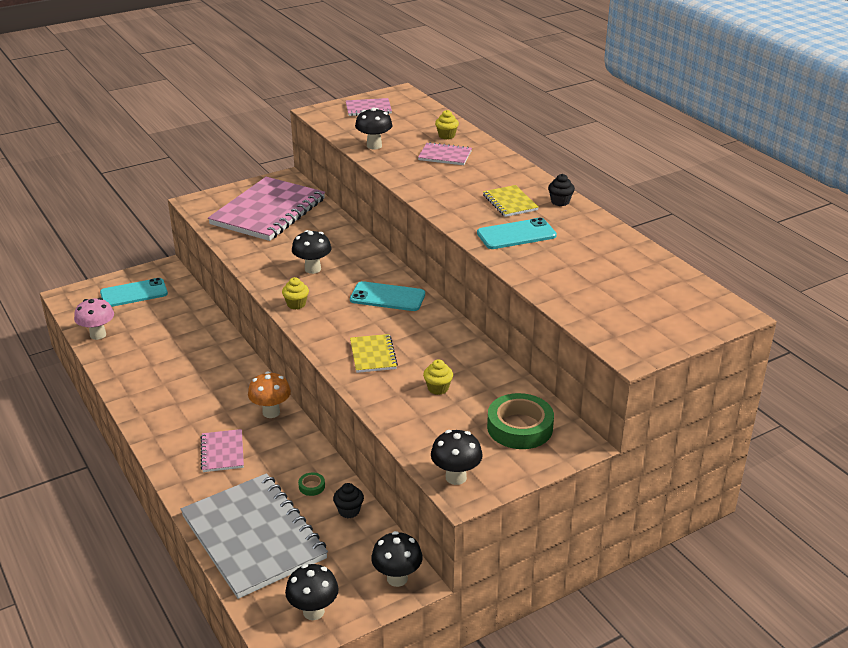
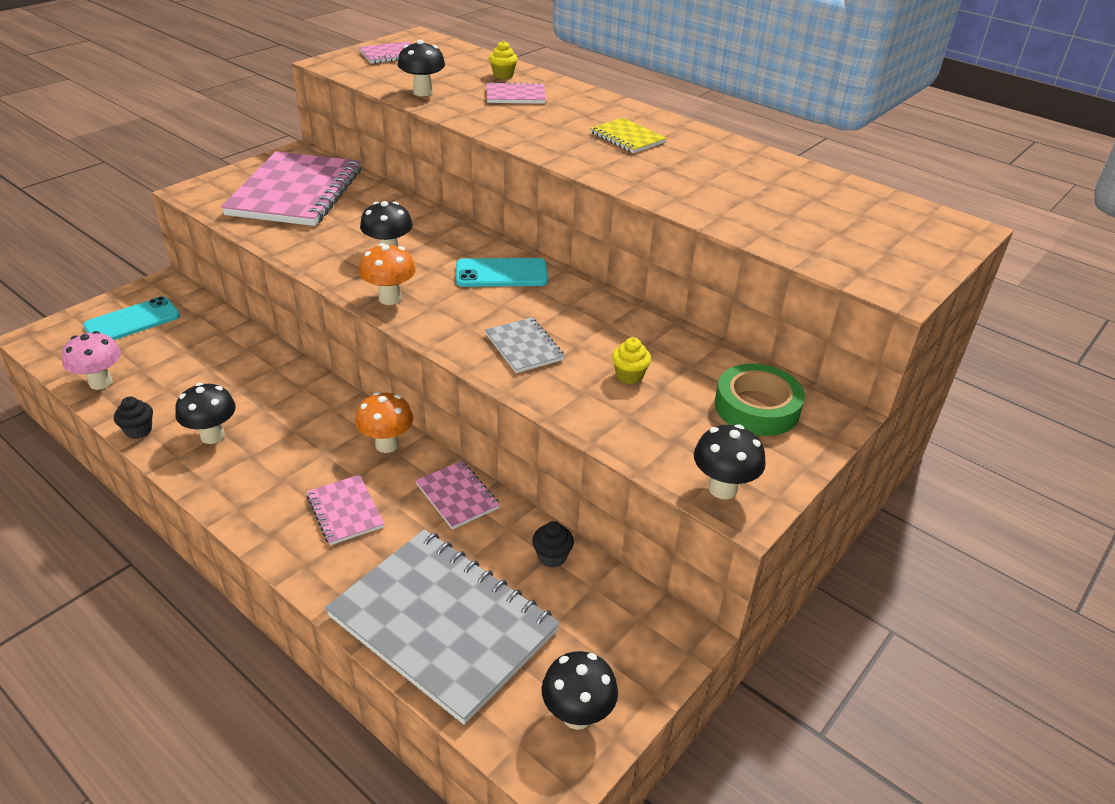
camera: 20 degrees left, 5 degrees up
(296, 304) = (390, 298): yellow cupcake -> orange mushroom
(303, 457) = (457, 496): none -> pink notebook
(311, 486) = (487, 534): green tape -> none
(373, 355) = (524, 347): yellow notebook -> grey notebook
(397, 578) = (661, 637): black mushroom -> black mushroom (212, 436)
(516, 234) = (660, 171): turquoise phone -> none
(560, 202) = (683, 131): black cupcake -> black cupcake (138, 430)

